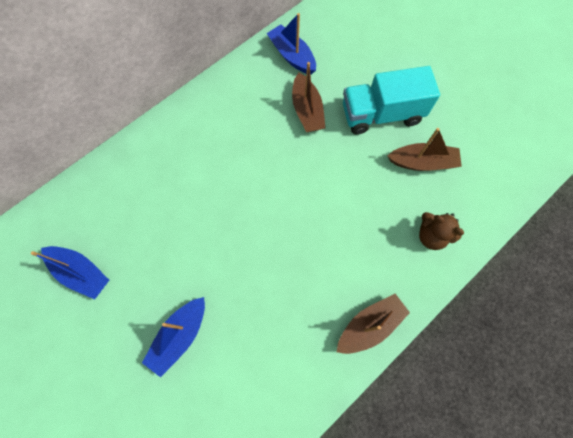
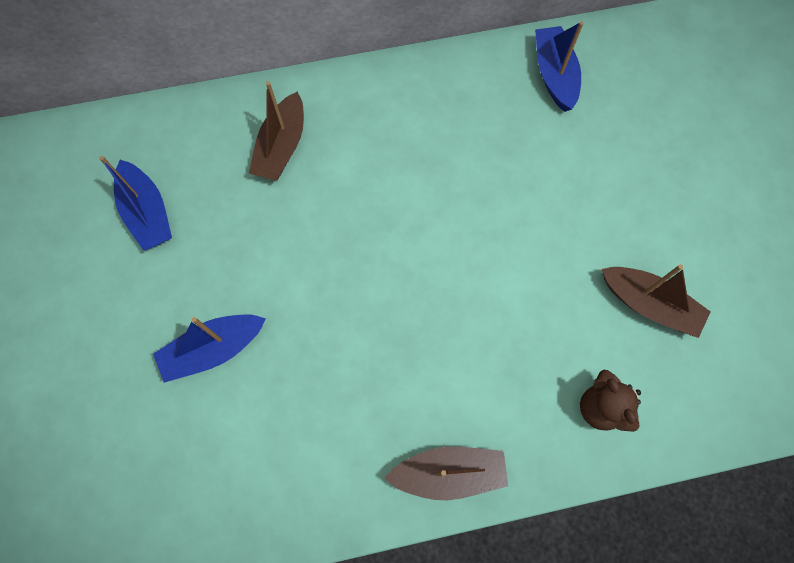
camera: 30 degrees right, 0 degrees up
(307, 110) = (531, 156): brown boat -> brown boat (282, 147)
(381, 114) = (630, 211): turquoise truck -> none

